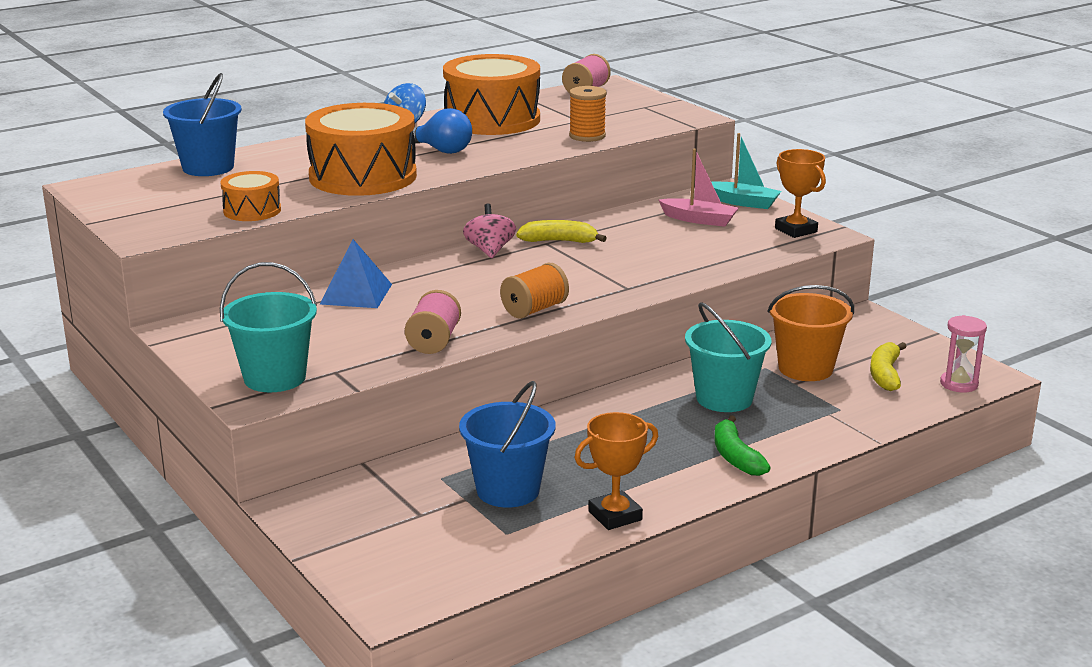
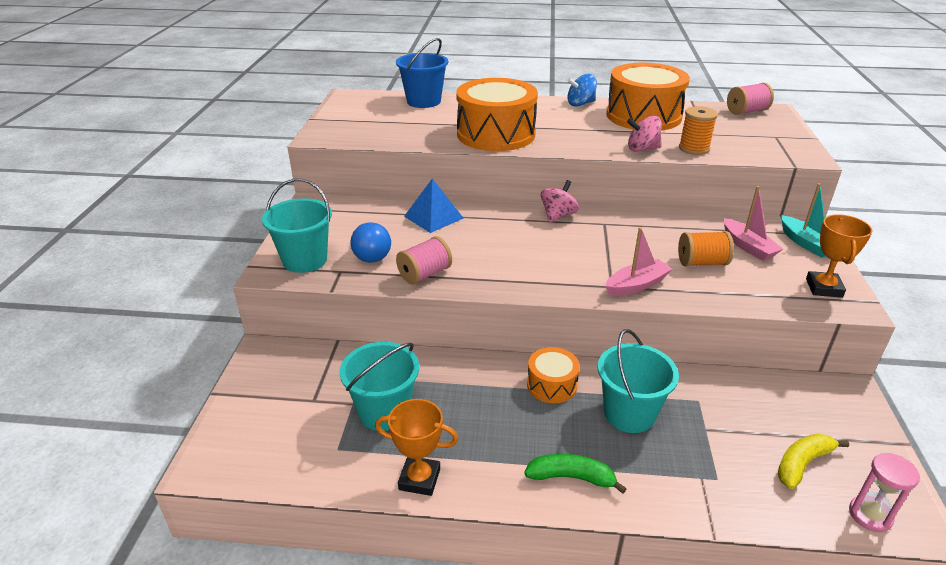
camera: 40 degrees right, 10 degrees up
(252, 210) = (397, 138): orange drum -> orange drum (552, 385)
(442, 150) = (574, 130): blue light bulb -> blue light bulb (370, 254)
(508, 490) = (384, 412): blue bucket -> turquoise bucket
(534, 309) = (522, 277): orange spool -> orange spool (702, 262)
(539, 149) = (642, 149): none -> pink spinning top
(559, 241) = (615, 226): yellow banana -> none
(647, 279) = (636, 285): none -> pink boat
(735, 457) = (571, 477): green banana -> green banana turned 75 degrees clockwise
(805, 368) = (732, 419): orange bucket -> none

